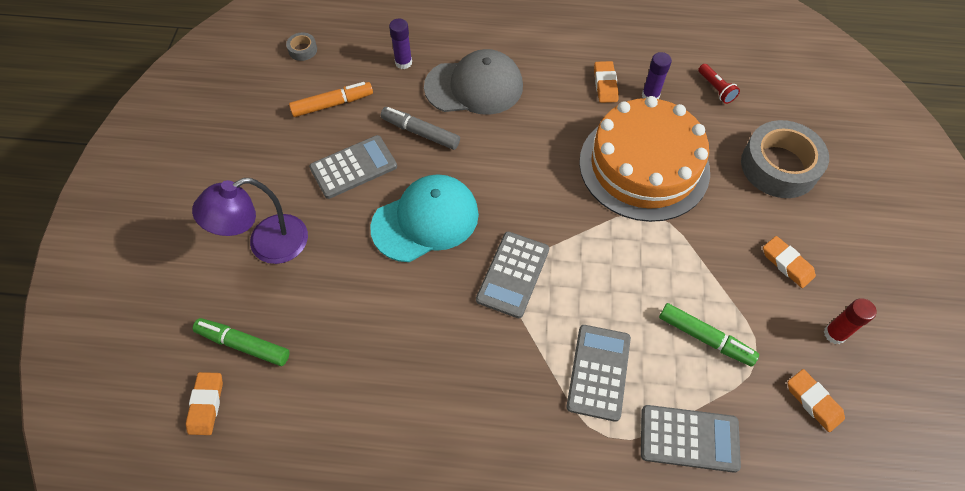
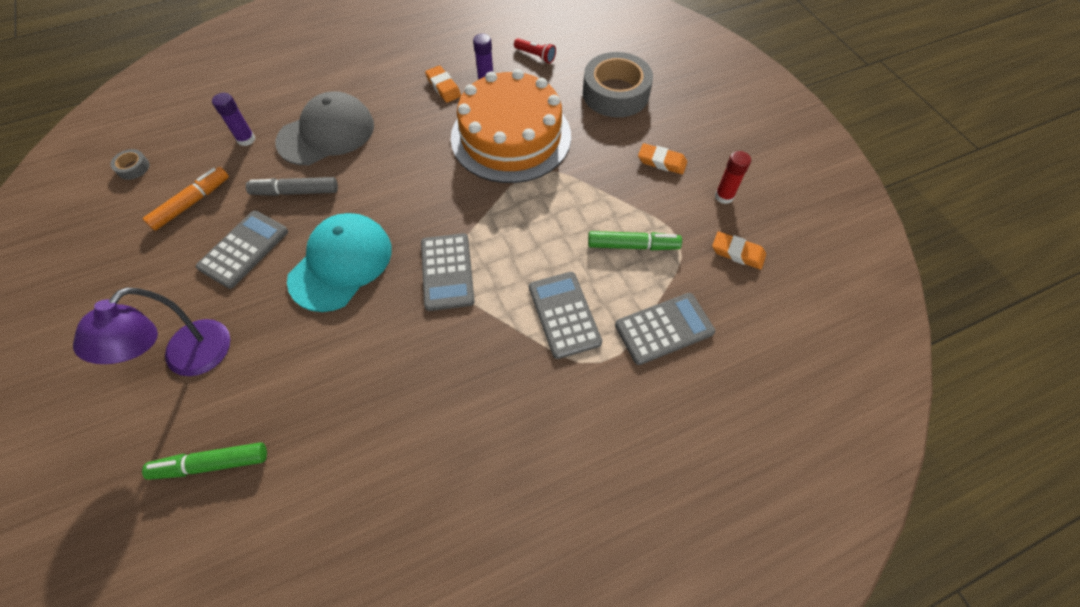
camera: 30 degrees left, 0 degrees up
(206, 405) = (199, 543): orange eraser -> none

